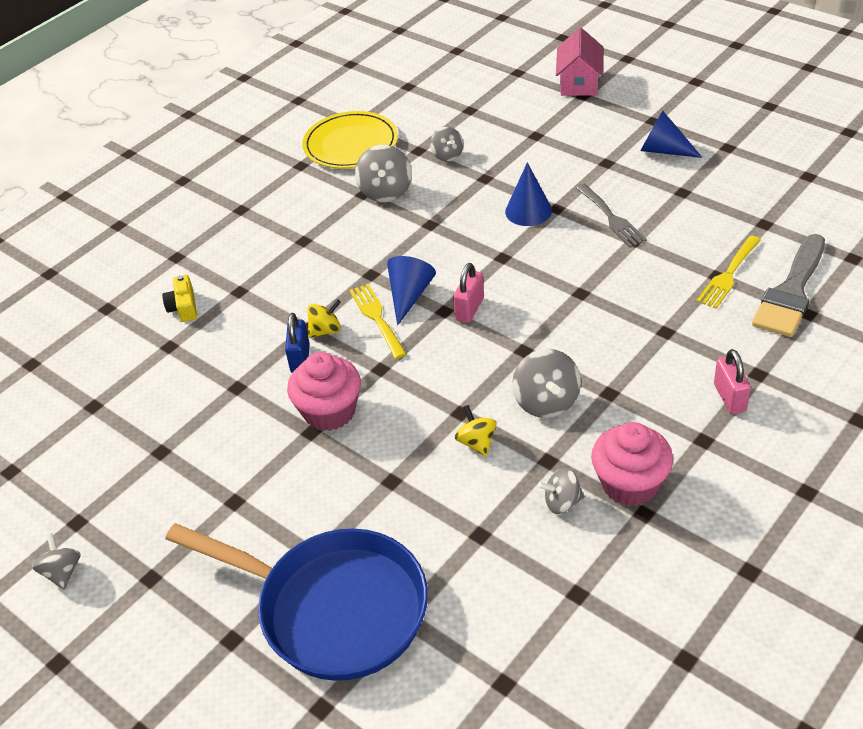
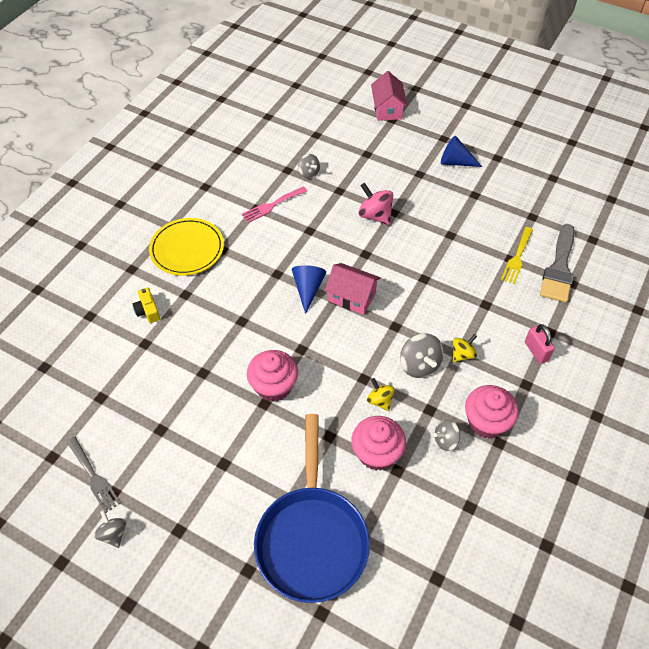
camera: 15 degrees left, 10 degrees up
(300, 359) = (243, 346): blue padlock -> none
(326, 330) = (256, 321): yellow spinning top -> yellow spinning top (462, 354)
(332, 608) = (312, 538): blue pan -> blue pan turned 75 degrees clockwise
(351, 144) = (237, 167): yellow plate -> yellow plate (187, 249)
(377, 318) = (289, 309): yellow fork -> none
(386, 192) = (272, 205): grey spinning top -> pink fork
(455, 509) = (377, 453): none -> pink cupcake
(469, 309) = (352, 297): pink padlock -> pink house
(528, 211) = (375, 215): blue cone -> pink spinning top
(611, 218) = (432, 218): grey fork -> grey fork (94, 476)

